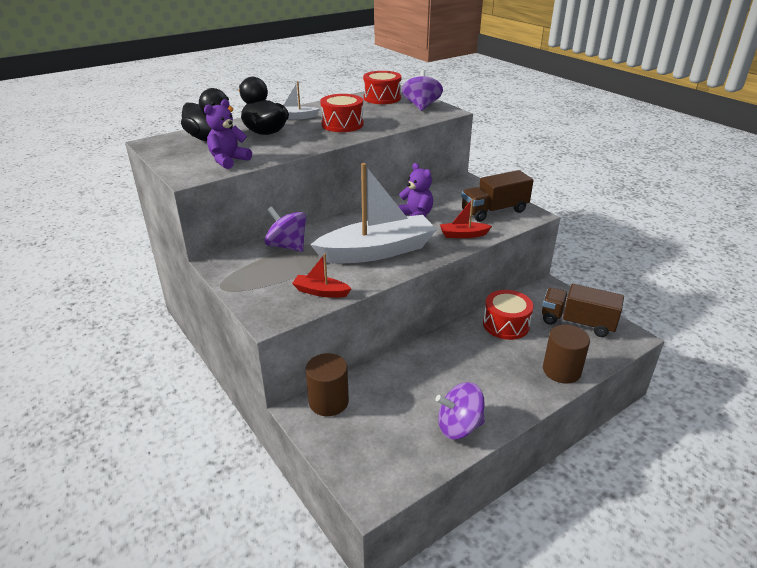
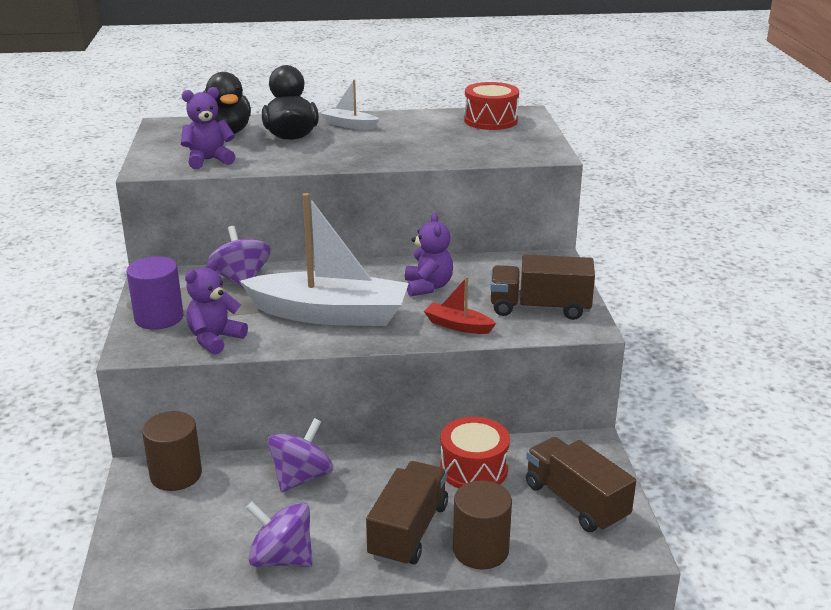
camera: 30 degrees right, 5 degrees down
(260, 290) = (159, 318): none -> purple cylinder
(320, 292) = (215, 339): red boat -> purple teddy bear
(342, 124) = (390, 145): red drum -> none
(421, 106) = (524, 141): purple spinning top -> purple spinning top (301, 477)
(512, 376) = (408, 531): none -> brown truck

